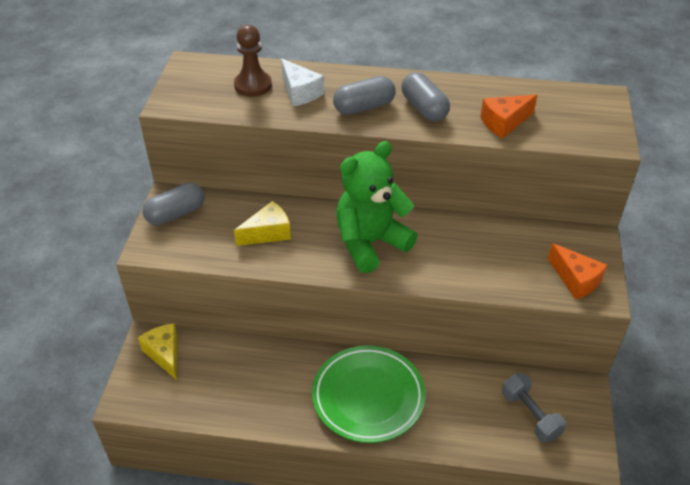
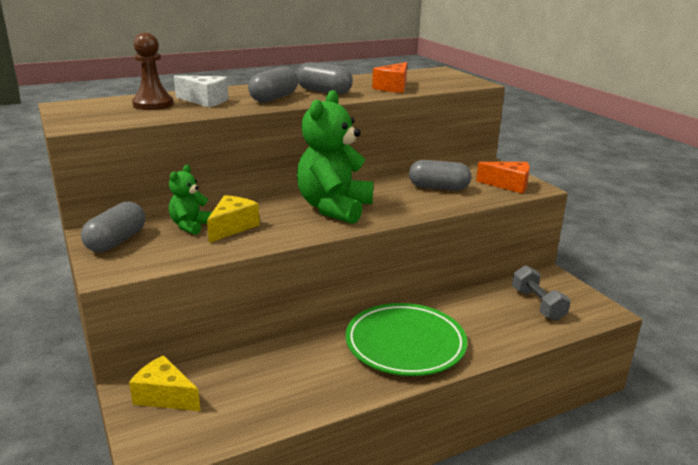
camera: 35 degrees left, 20 degrees down
(239, 217) = (190, 226): none -> green teddy bear
(497, 253) = (438, 188): none -> grey capsule
(530, 415) = (537, 304): grey dumbbell -> grey dumbbell turned 45 degrees clockwise

